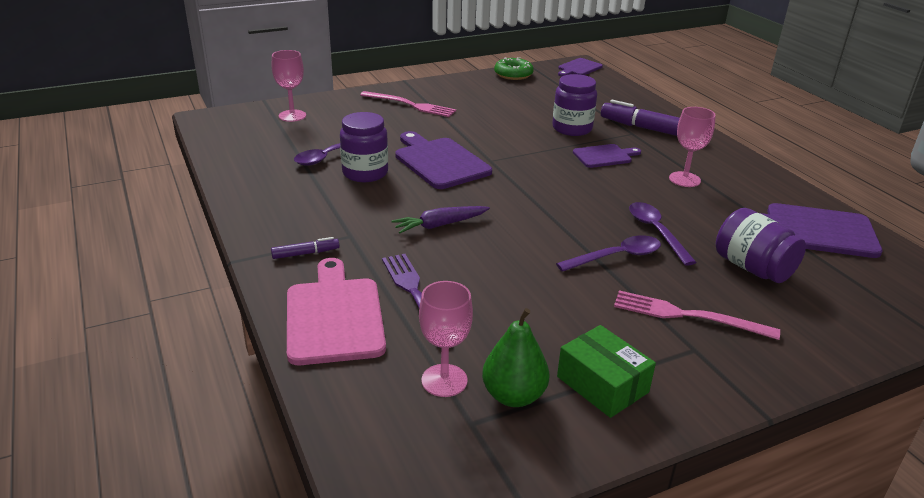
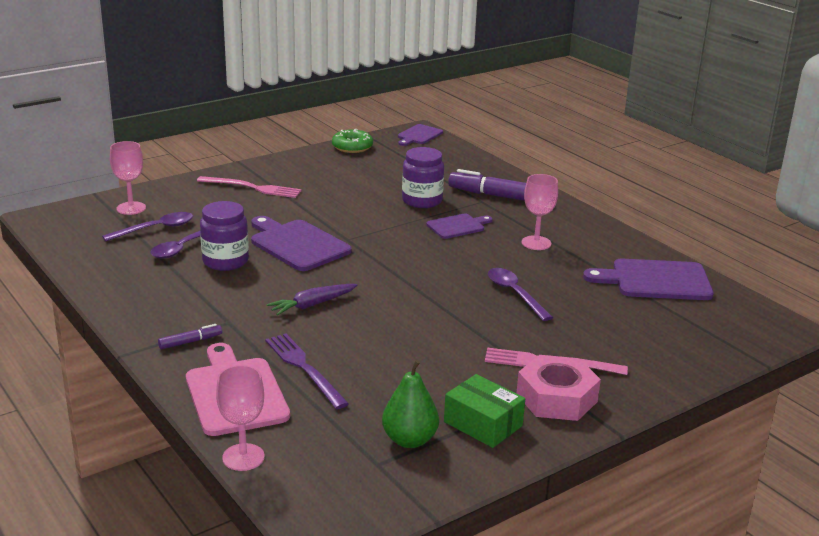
camera: 10 degrees left, 5 degrees down
(444, 380) = (347, 434): pink goblet -> pink goblet (243, 457)
(617, 257) = (481, 319): purple spoon -> purple spoon (156, 229)
(693, 360) = (556, 398): none -> pink nut
(752, 268) = (602, 318): purple jar -> none

